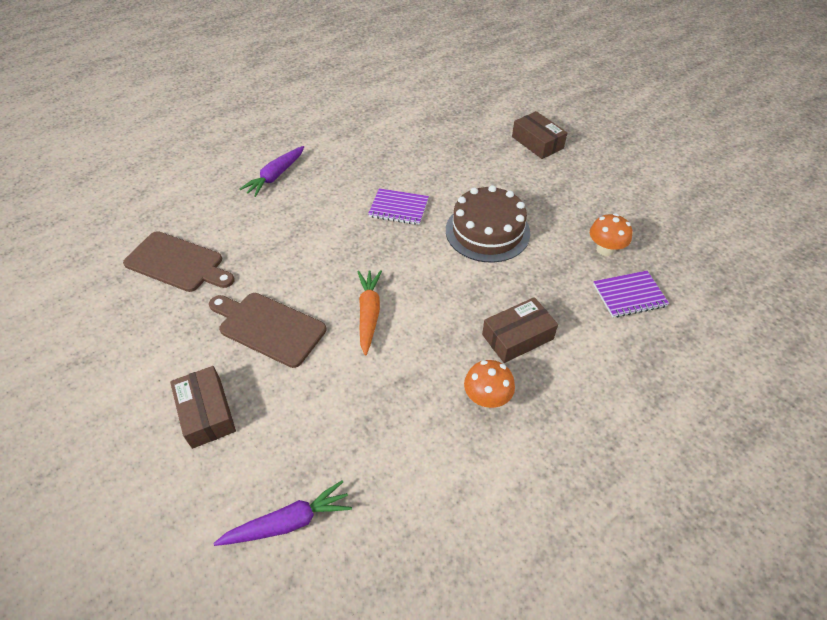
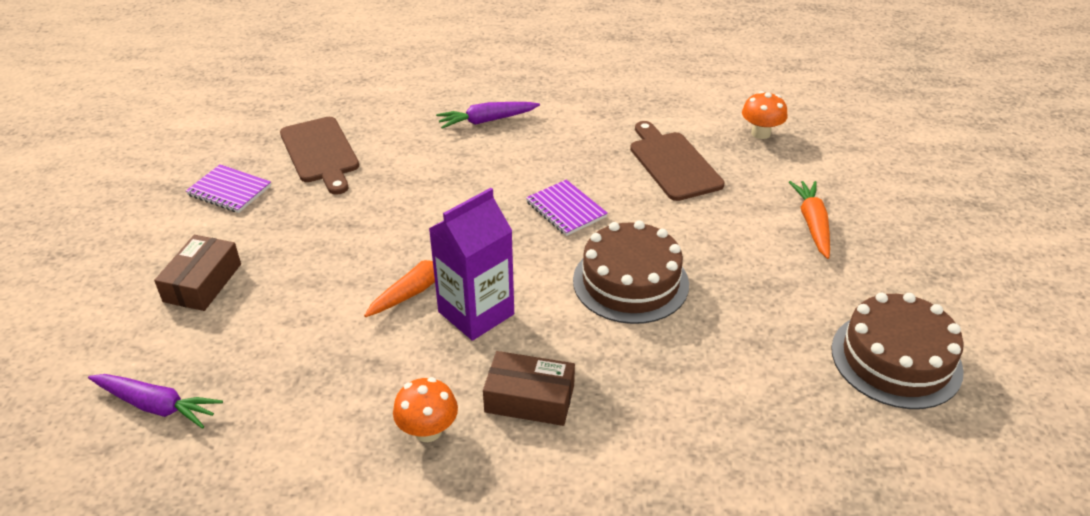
camera: 40 degrees right, 10 degrees down
(268, 327) = (324, 246): brown cutting board -> brown cutting board (673, 163)
(425, 306) = (476, 313): none -> purple carton
(537, 142) = (812, 224): brown box -> orange carrot
(605, 249) = (745, 378): orange mushroom -> orange mushroom (761, 133)
(629, 295) = (710, 442): purple notebook -> purple notebook (229, 191)
(654, 195) = (896, 359): none -> brown cake

